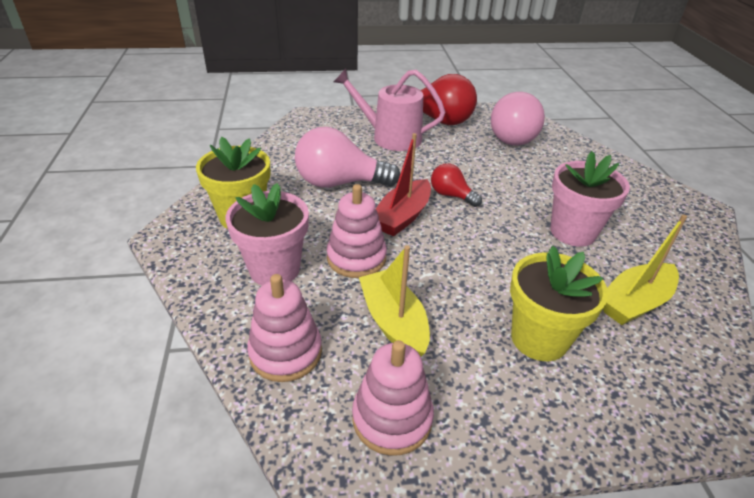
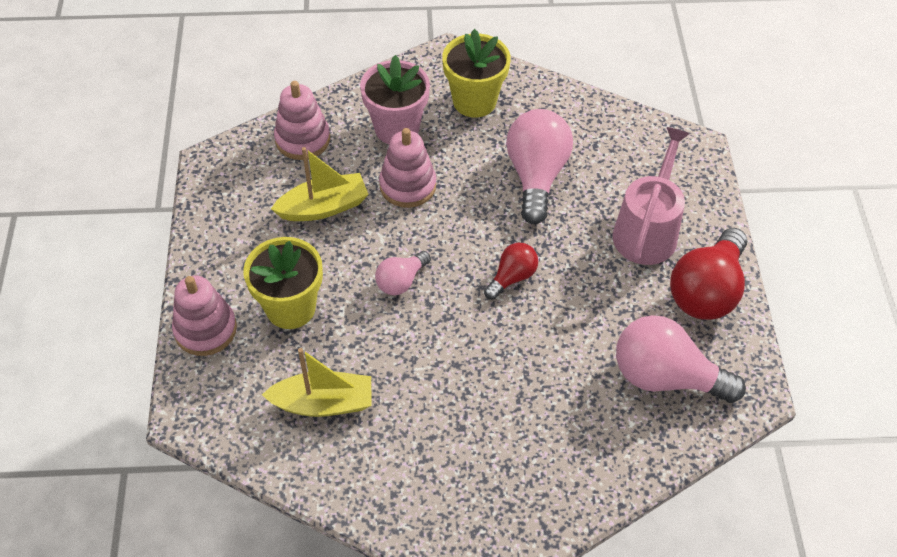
camera: 95 degrees right, 15 degrees up
(392, 418) = (234, 199): pink stacking toy -> pink stacking toy (205, 329)
(402, 216) = (472, 227): red boat -> none
(476, 257) = (401, 281): none -> pink light bulb
(573, 232) = (438, 383): pink flower pot -> none
(634, 302) = (323, 403): yellow boat -> yellow boat turned 120 degrees clockwise

